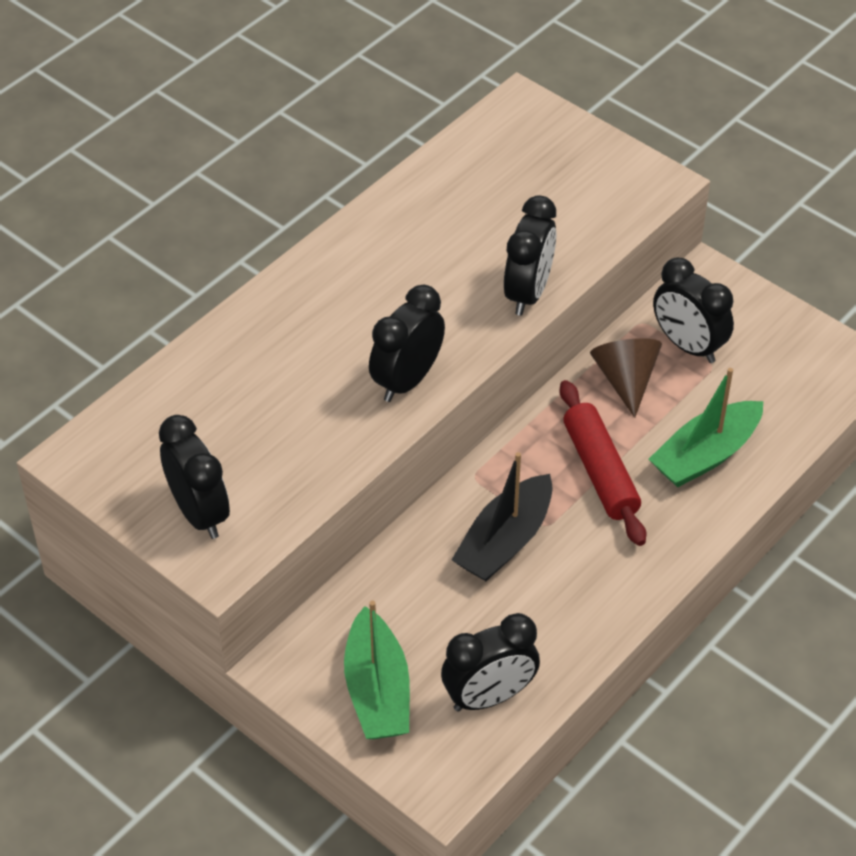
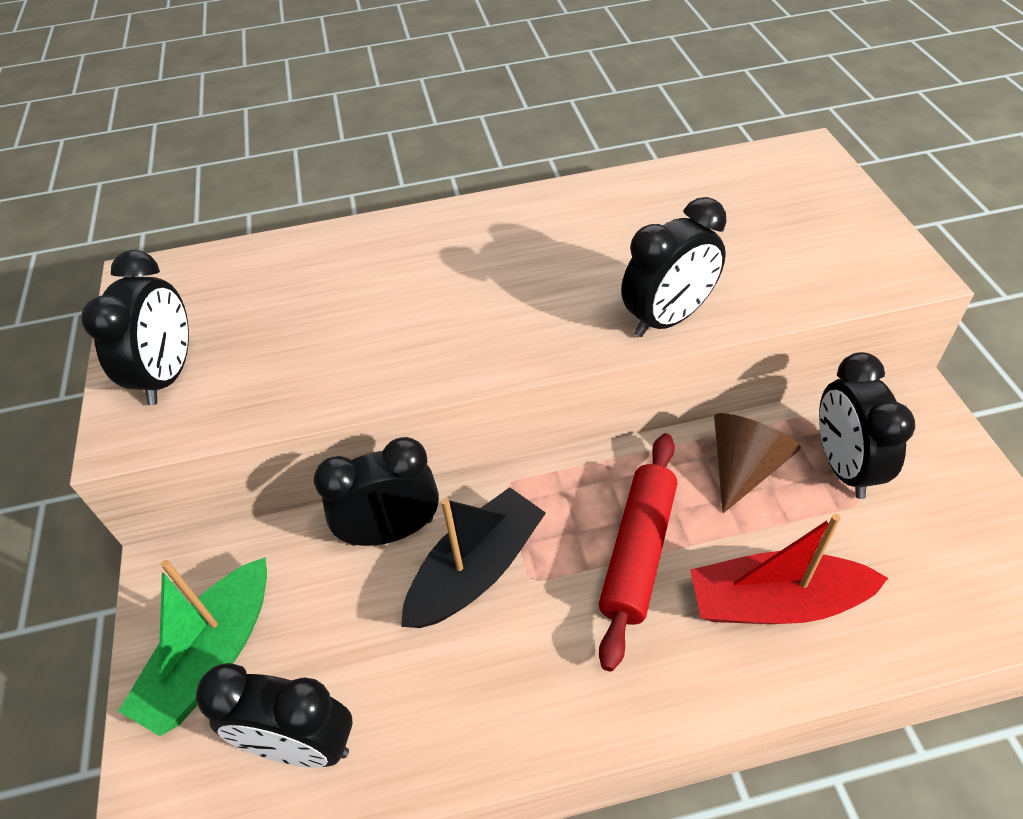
camera: 40 degrees right, 0 degrees up
(407, 380) = (468, 346): black clock -> black clock (391, 531)
(505, 541) = (476, 570): black boat -> black boat turned 150 degrees clockwise
(705, 455) = (775, 602): green boat -> red boat

